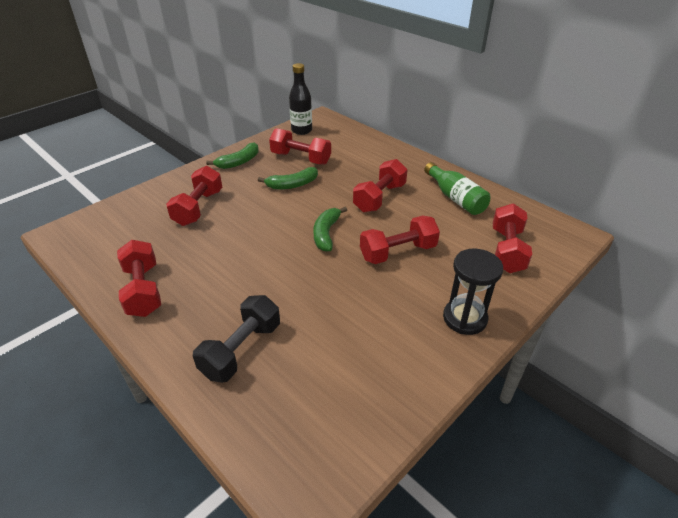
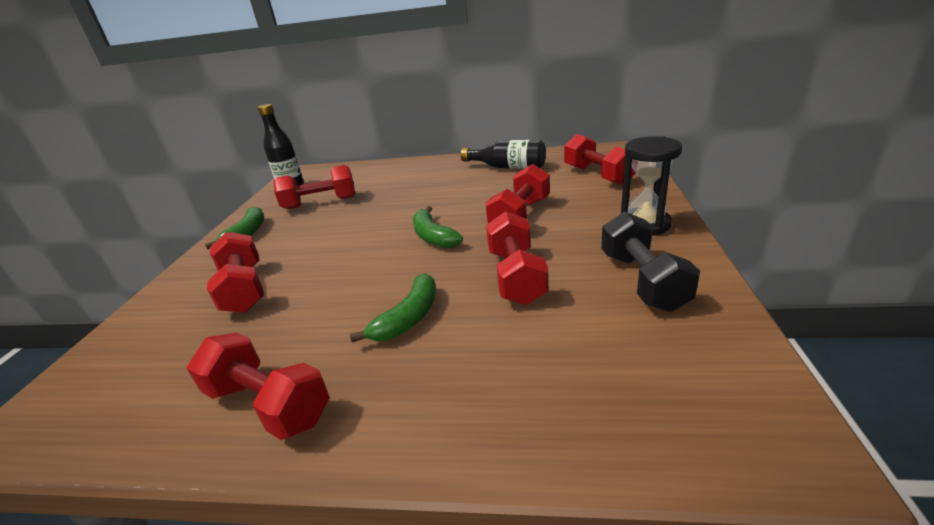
camera: 35 degrees left, 10 degrees down
(241, 350) = (495, 372): black dumbbell -> black dumbbell (642, 280)
(292, 185) = (340, 222): green banana -> green banana (408, 318)
(379, 198) = (444, 193): red dumbbell -> red dumbbell (516, 276)
(455, 198) = (508, 167): green bottle -> black bottle

